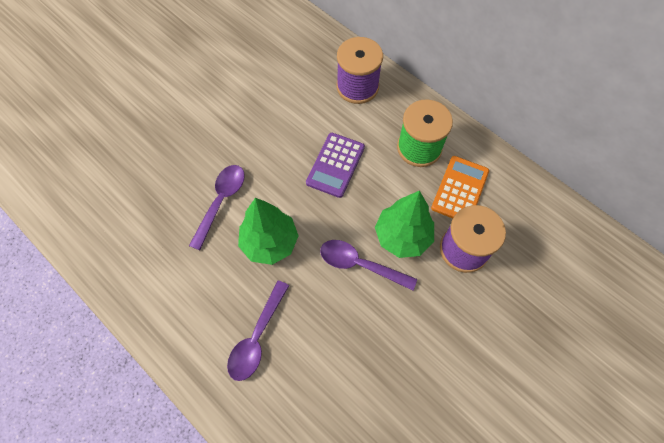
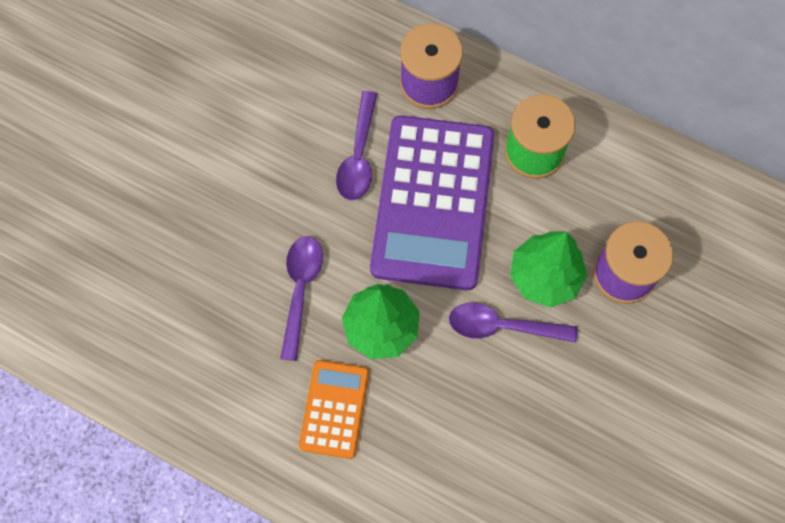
camera: 15 degrees left, 5 degrees up
(257, 337) = (404, 449): purple spoon -> purple spoon (358, 156)
(335, 165) = (433, 202): purple calculator -> purple calculator, size x2.00
(460, 189) = (600, 196): orange calculator -> orange calculator (334, 409)

